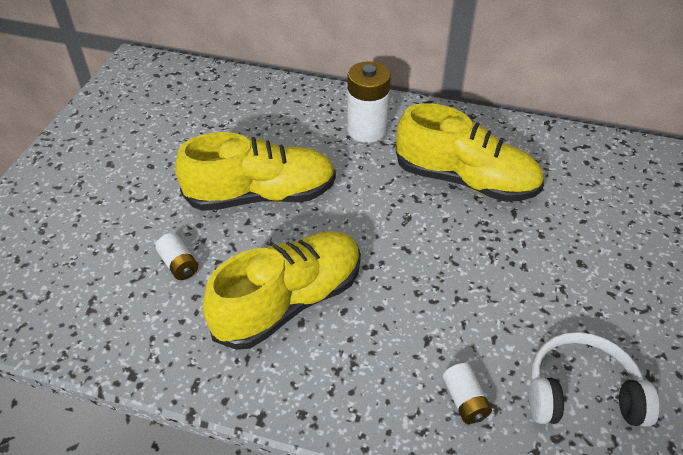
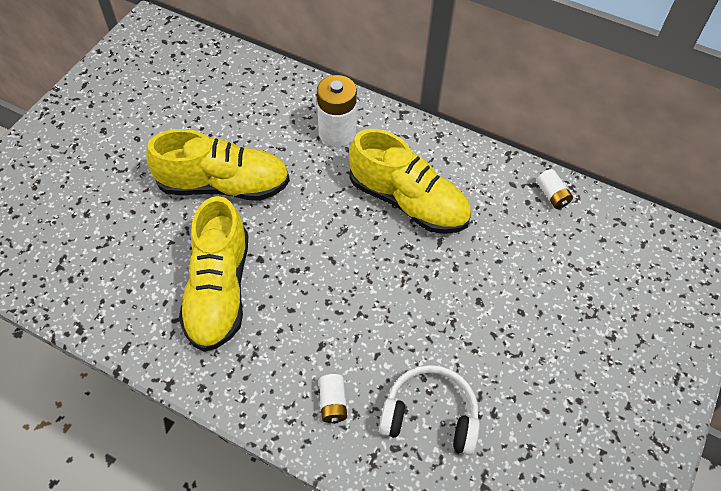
camera: 10 degrees right, 10 degrees up
(179, 264) = (138, 239): white battery -> white battery (552, 195)
(289, 302) = (219, 290): yellow shoe -> yellow shoe turned 120 degrees clockwise

